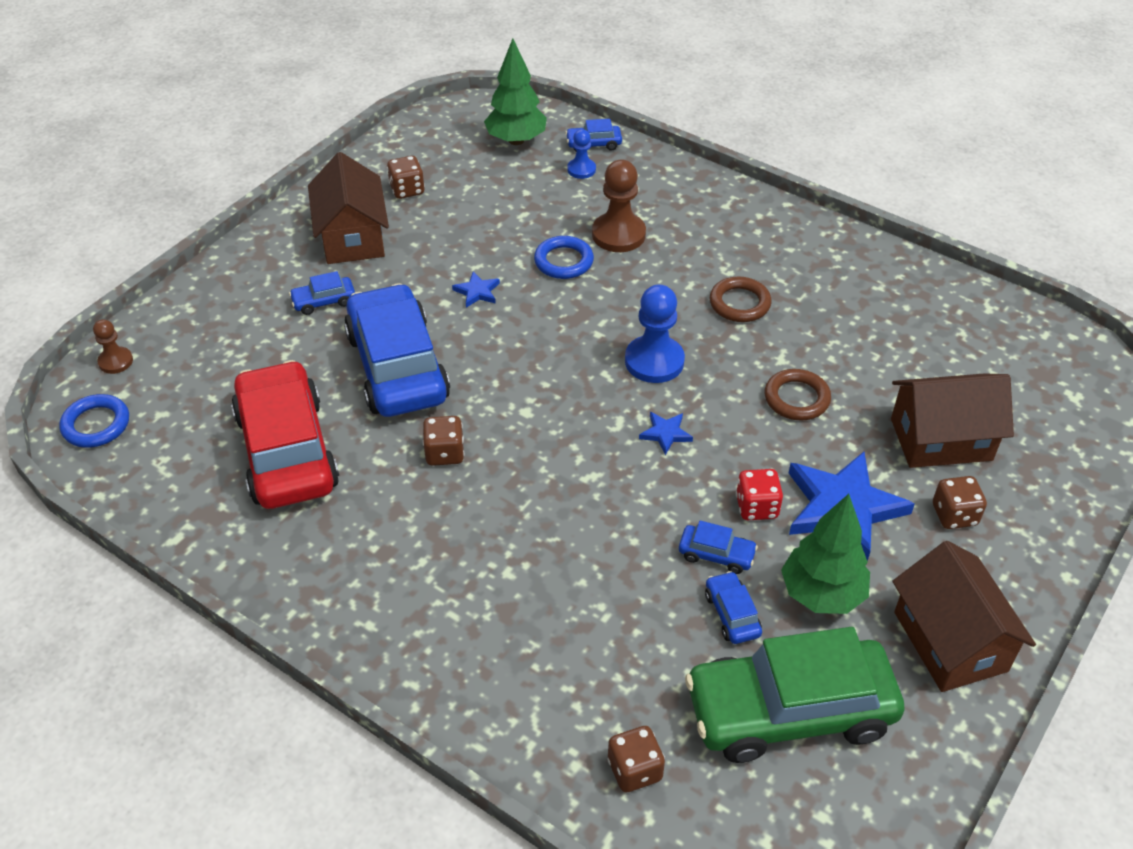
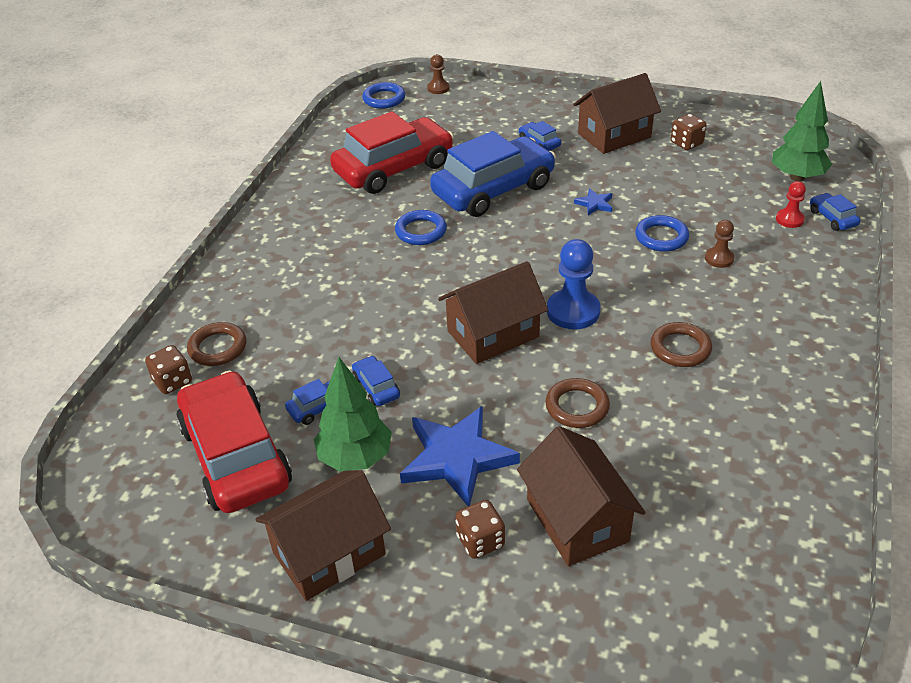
camera: 75 degrees right, 5 degrees down
(445, 453) = (421, 231): brown dice -> blue ring
(581, 169) = (789, 219): blue pawn -> red pawn
(585, 709) = (218, 348): none -> brown ring
(618, 234) = (719, 258): brown pawn -> brown pawn, size x0.56
(665, 433) = (493, 334): blue star -> brown house
(716, 554) = (376, 387): blue car -> blue car turned 150 degrees clockwise
(756, 507) = (435, 402): red dice -> none
(789, 711) = (235, 456): green car -> red car

